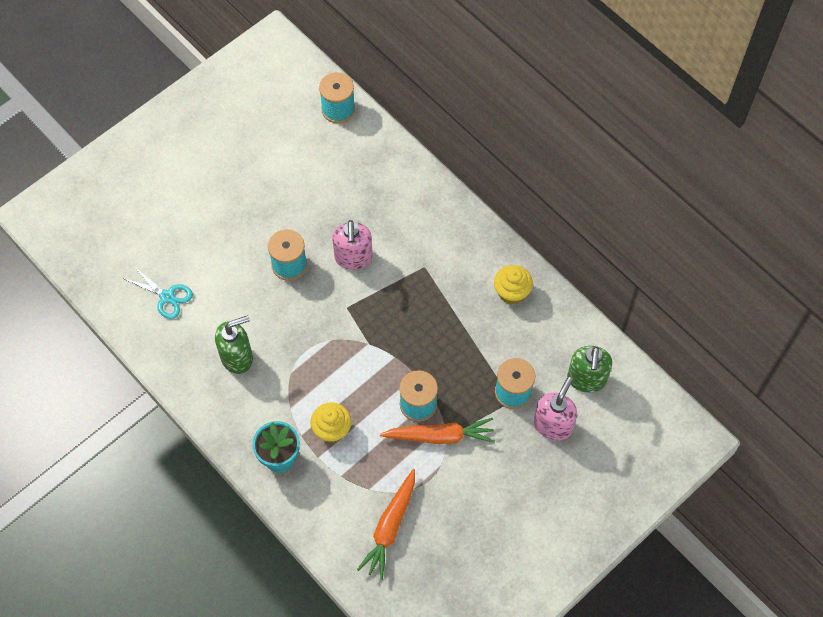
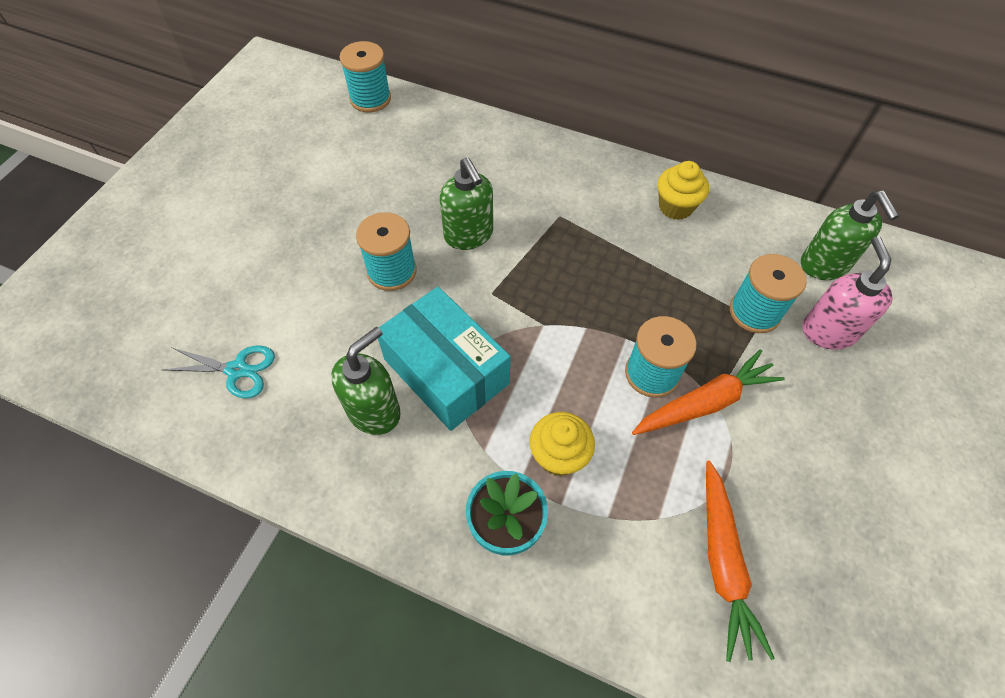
camera: 25 degrees left, 5 degrees down
(291, 349) = (446, 371): none -> turquoise box
(353, 257) = (469, 235): pink soap dispenser -> green soap dispenser

